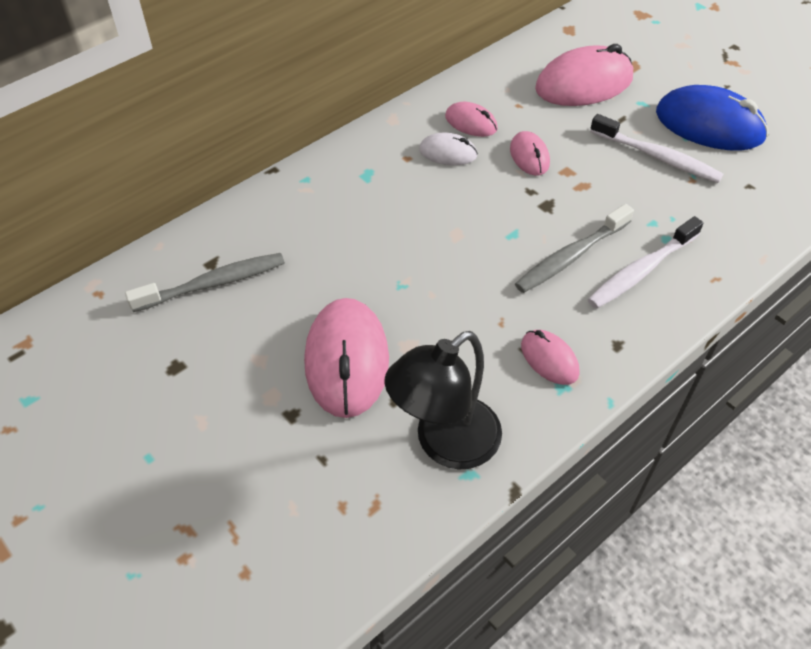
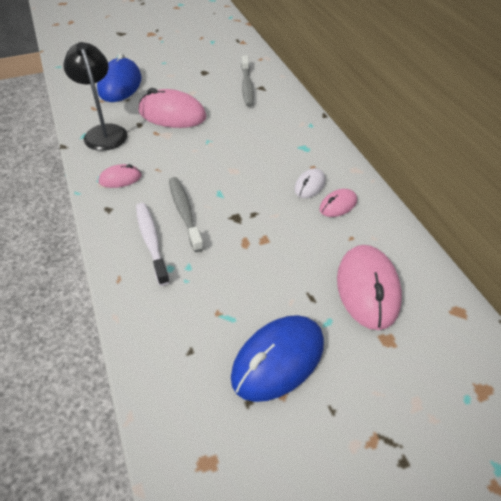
camera: 110 degrees right, 5 degrees down
(270, 499) = (120, 85): none -> blue mouse
(529, 156) = (288, 224): pink mouse -> none
(657, 157) = (254, 300): white toothbrush -> none

